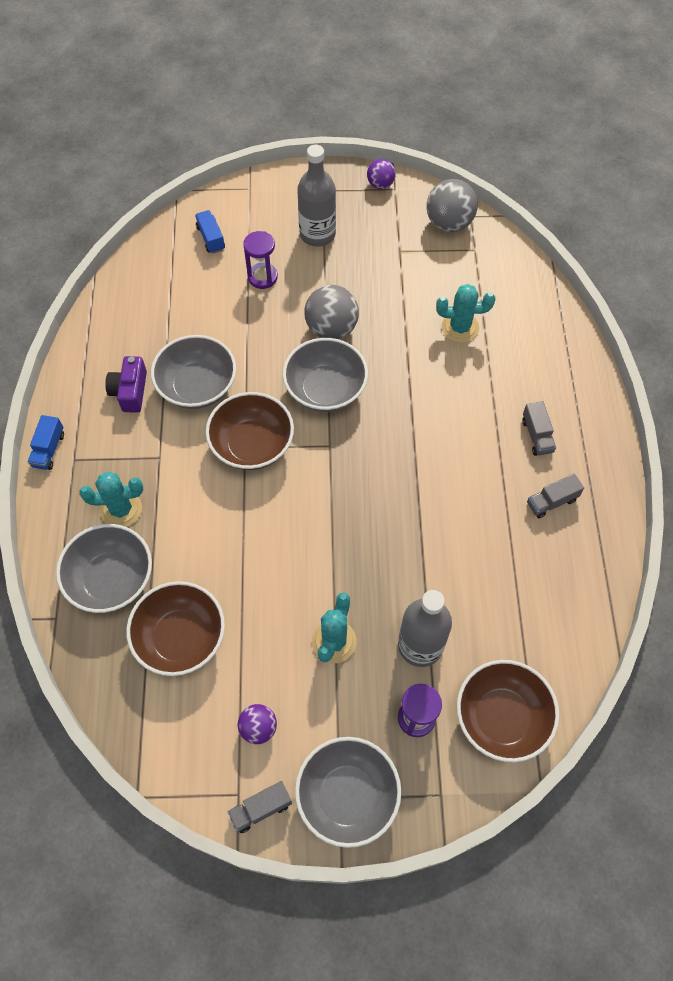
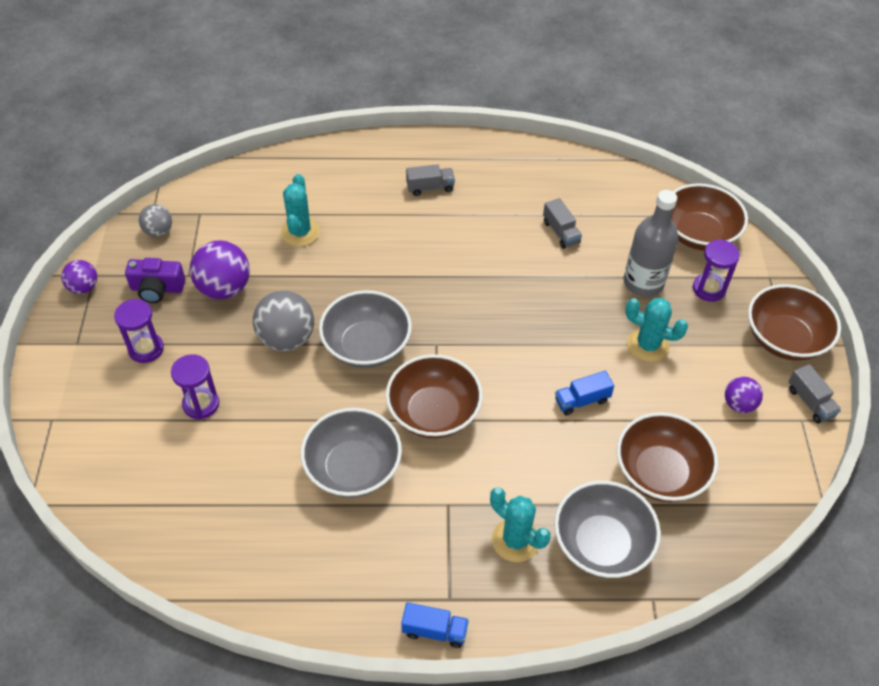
camera: 90 degrees left, 10 degrees down
(121, 509) = (515, 540): turquoise cactus -> turquoise cactus turned 45 degrees counterclockwise
(130, 391) = (354, 541): purple camera -> purple camera (157, 288)
(211, 238) = (126, 461): blue truck -> blue truck (582, 400)
(317, 234) = (146, 349): grey bottle -> purple hourglass
(347, 796) = (784, 339): grey bowl -> brown bowl
(386, 278) = (224, 288): none -> purple ball
(449, 223) = (158, 231): grey ball -> grey ball, size x0.58
(551, 502) = (498, 184): grey truck -> grey truck (561, 232)

